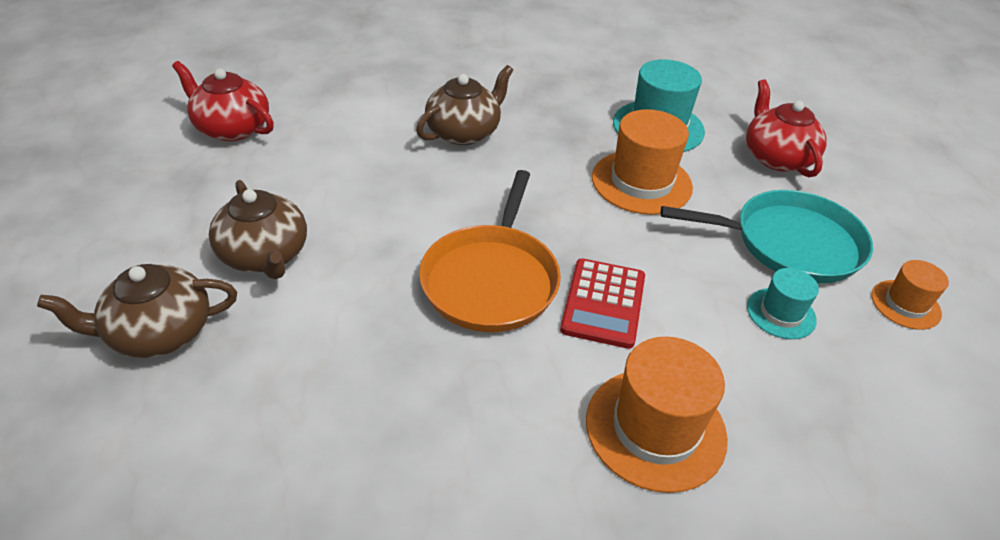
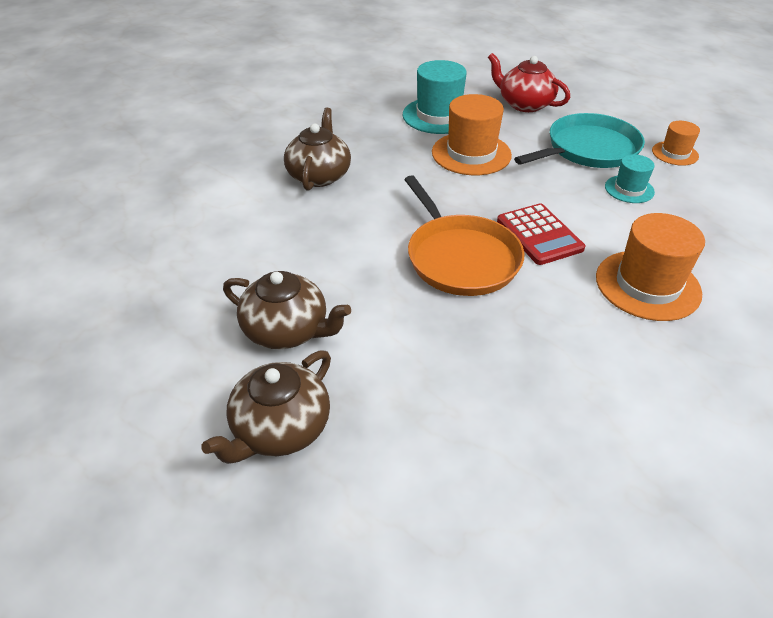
camera: 35 degrees left, 0 degrees up
(232, 128) = (127, 258): red teapot -> none

